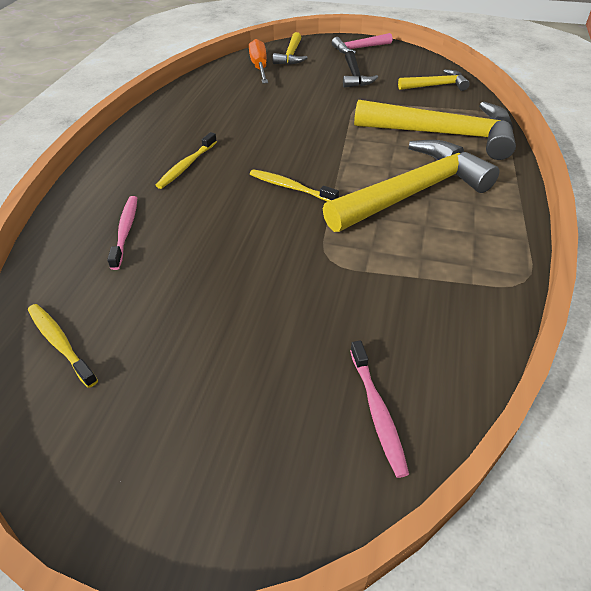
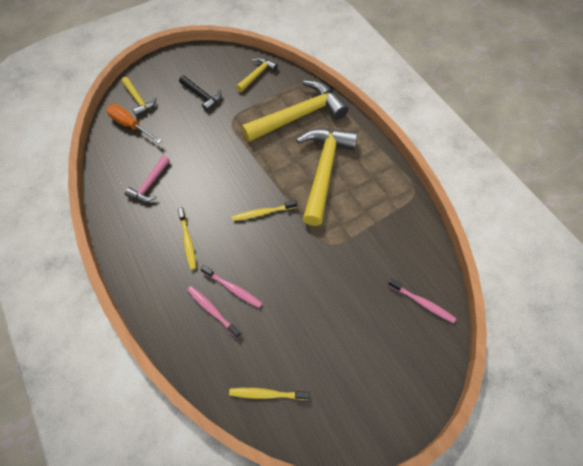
camera: 45 degrees left, 15 degrees up
(170, 227) = (233, 288): none -> pink toothbrush
(359, 48) = (176, 65): pink hammer -> pink hammer (150, 184)

